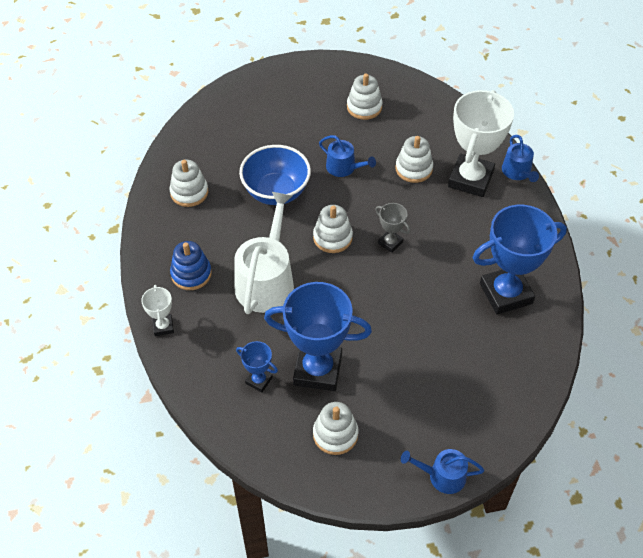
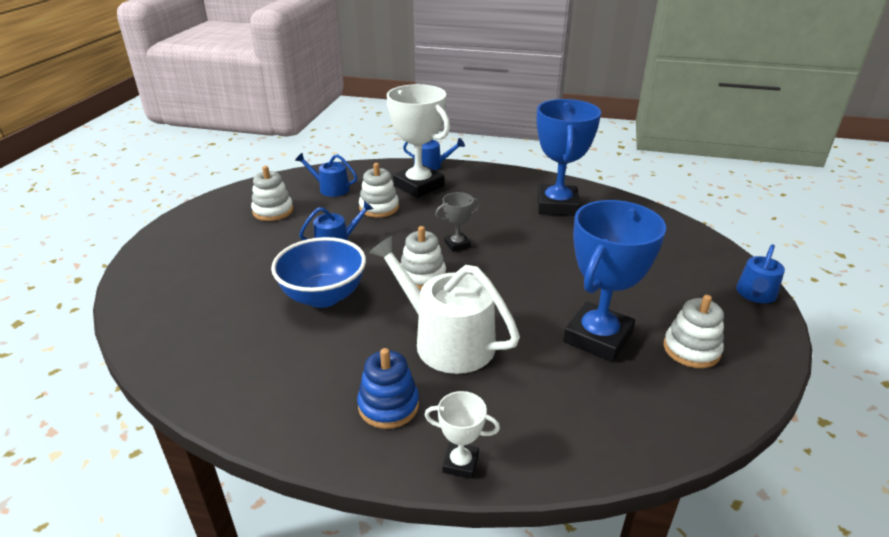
camera: 65 degrees left, 20 degrees down
(189, 192) = (250, 368): white stacking toy -> none
(259, 380) = (595, 390): blue trophy -> none
(423, 123) = (330, 188): none -> blue watering can

